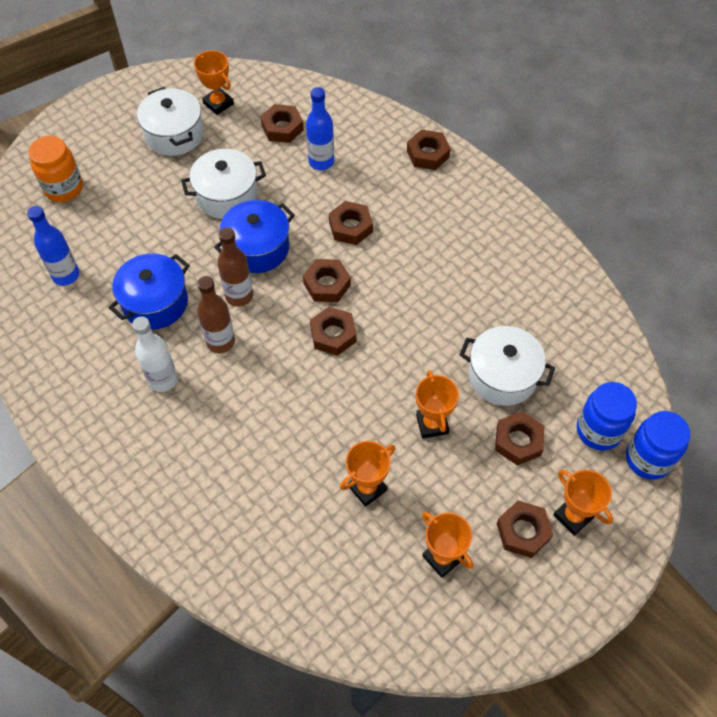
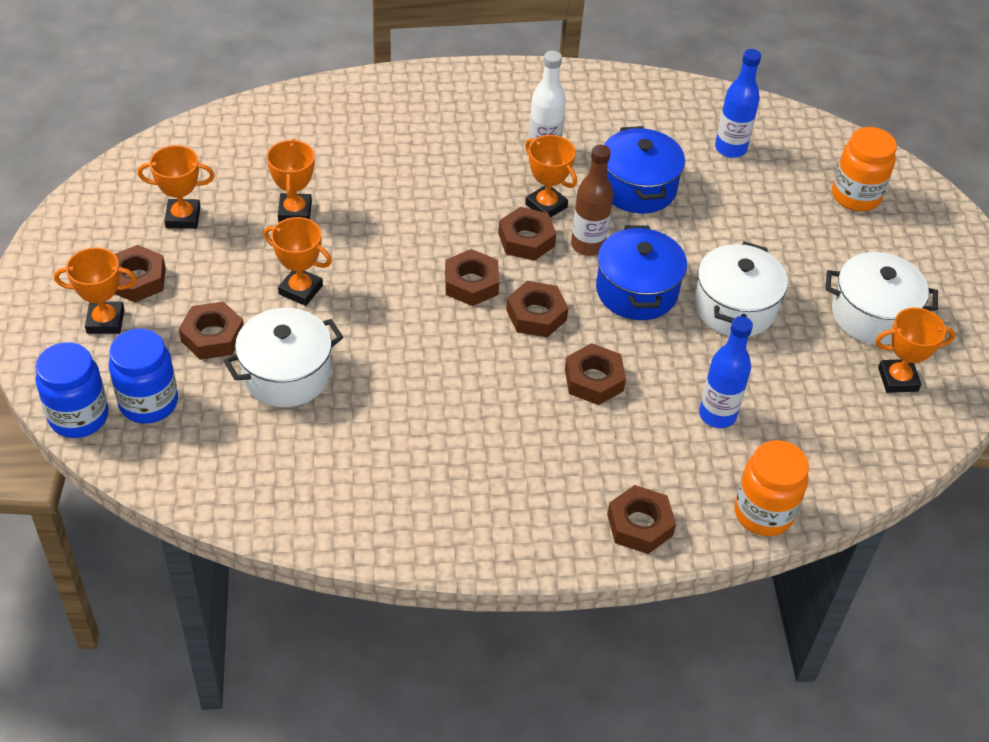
camera: 125 degrees right, 10 degrees down
(220, 342) = (546, 205): brown bottle -> orange trophy
(282, 128) = (806, 413): brown nut -> brown nut (526, 239)
(369, 113) = (763, 513): none -> orange jar

